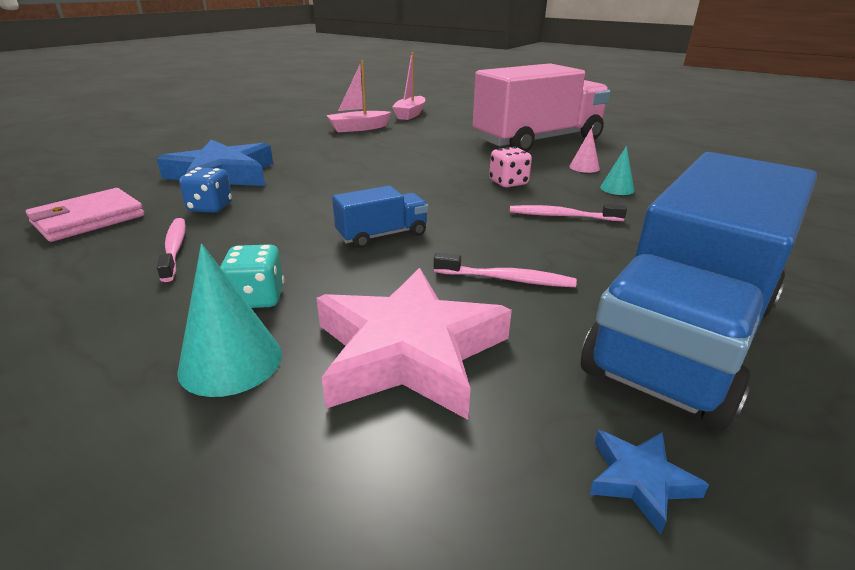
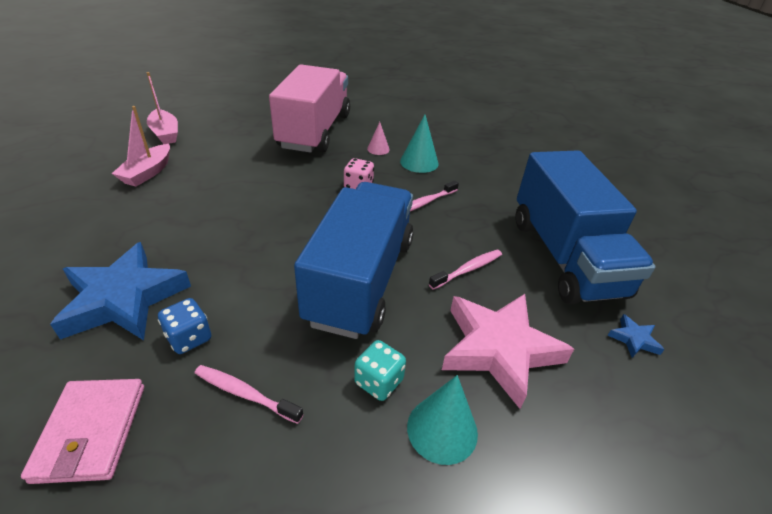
camera: 50 degrees left, 10 degrees up
(382, 235) = (361, 280): blue truck -> blue truck, size x2.37
(617, 189) = (419, 162): turquoise cone -> turquoise cone, size x1.66

